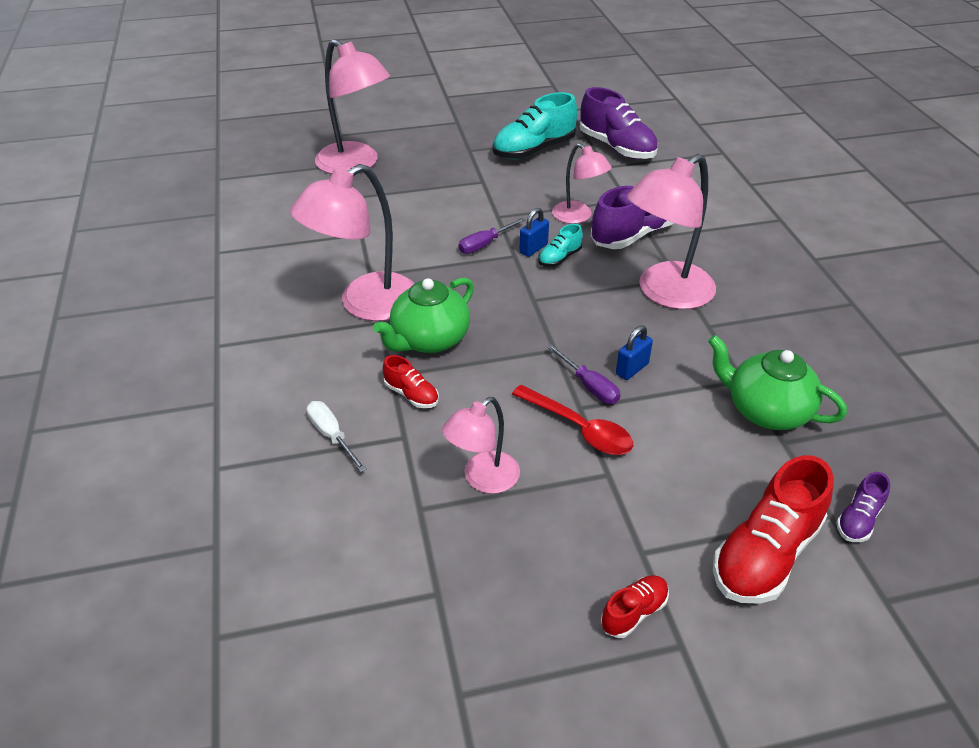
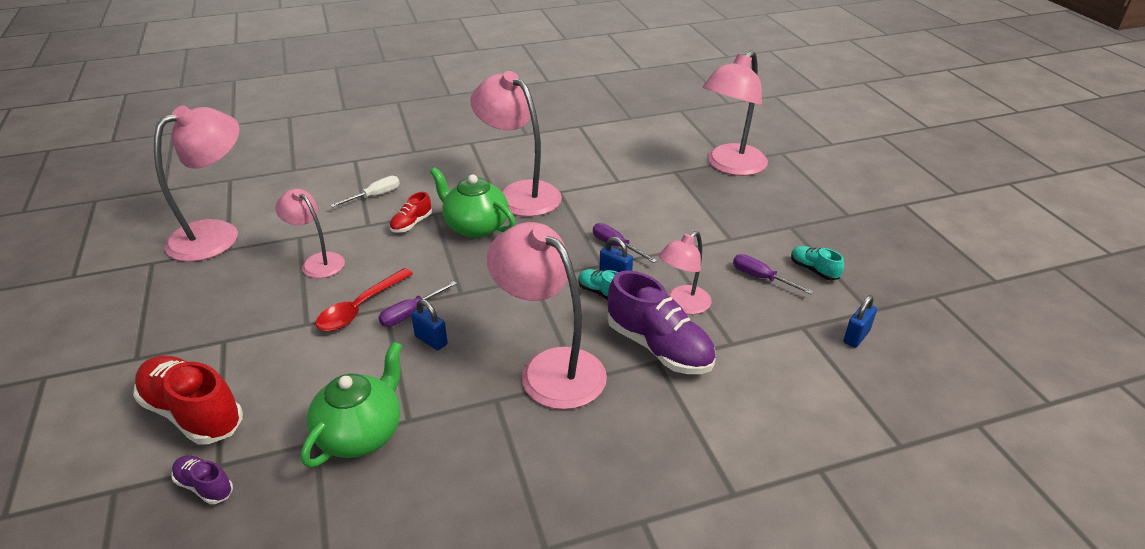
camera: 85 degrees right, 5 degrees down
(392, 616) = (216, 234): none -> pink lamp
(534, 150) = (814, 270): turquoise shoe -> turquoise shoe, size x0.50
(542, 175) = (761, 278): none -> purple screwdriver
(617, 147) = (856, 337): purple shoe -> blue padlock
(634, 612) = (173, 335): red shoe -> none

